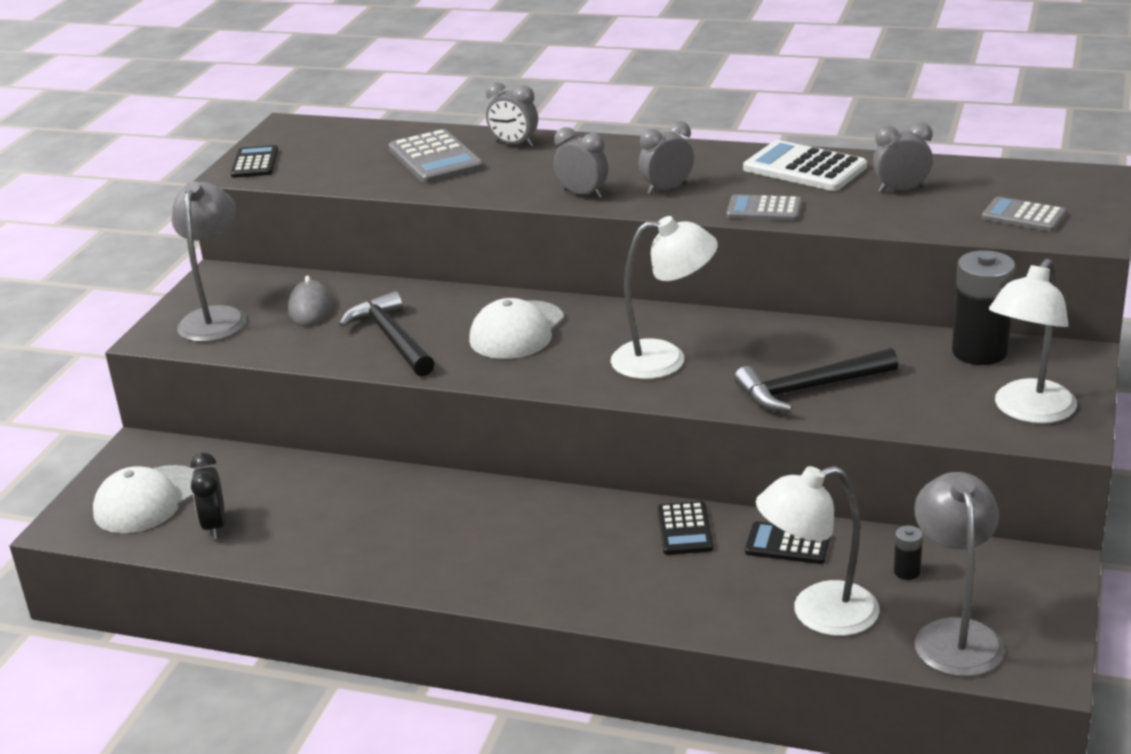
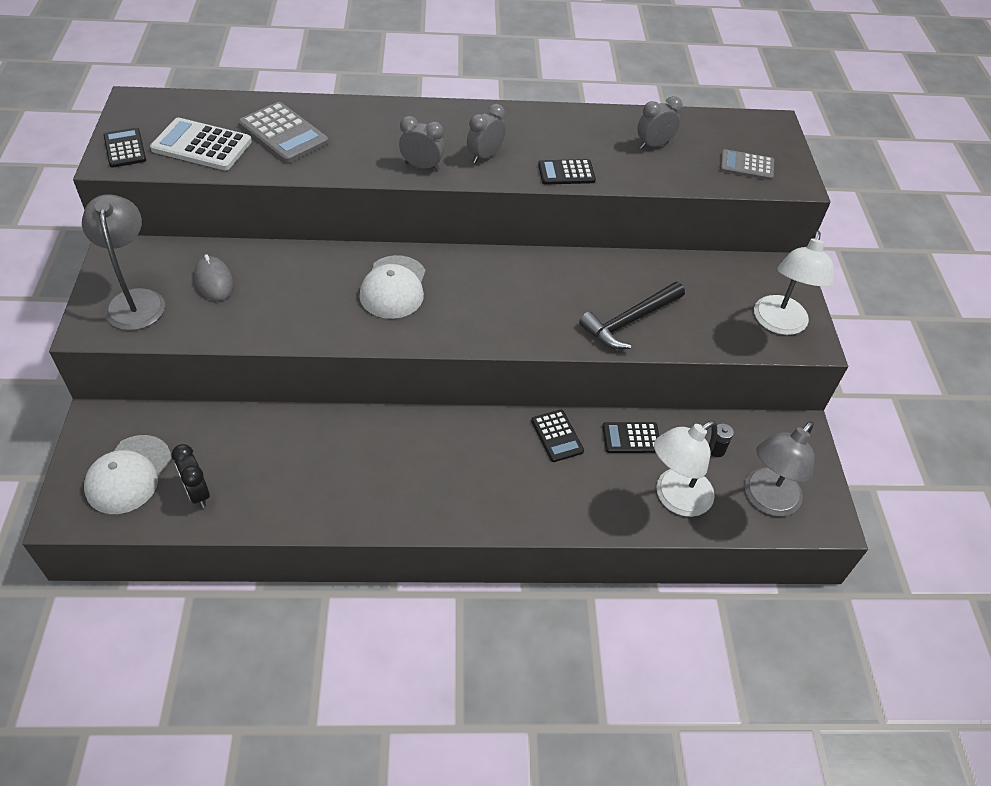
camera: 25 degrees left, 20 degrees up
(391, 339) = (297, 307): black hammer -> none
(514, 144) = (342, 113): grey clock -> none
(664, 359) = (516, 304): white lamp -> none
(764, 209) = (566, 173): grey calculator -> black calculator
(804, 168) = (576, 126): white calculator -> white calculator (201, 145)
(954, 635) = (766, 500): grey lamp -> grey lamp turned 120 degrees counterclockwise
(979, 352) = (726, 271): black battery -> none

